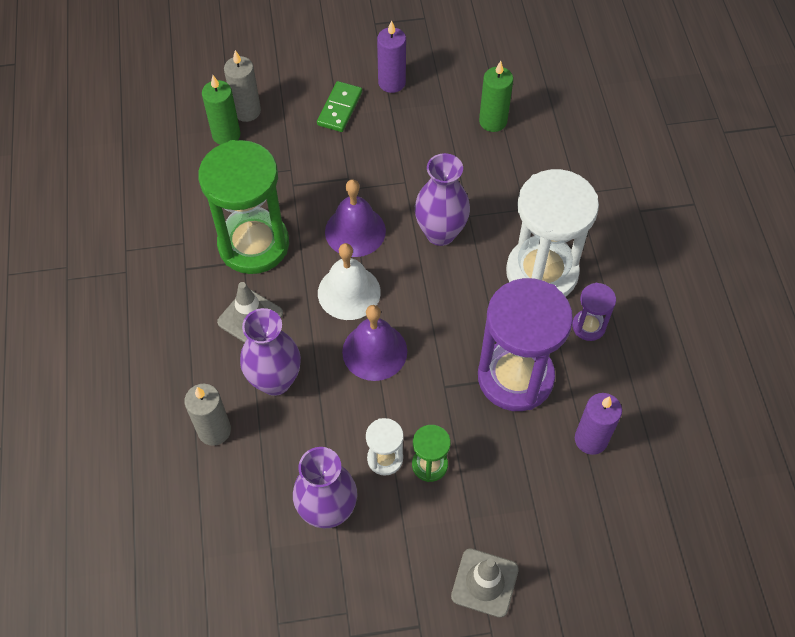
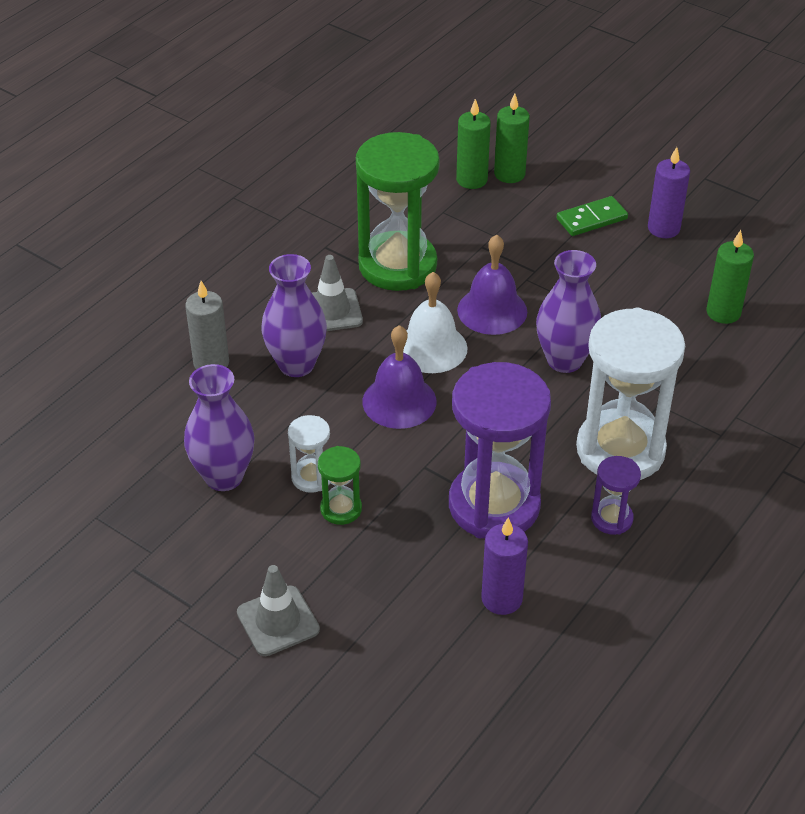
camera: 45 degrees right, 15 degrees down
(247, 111) = (509, 174): grey candle -> green candle

